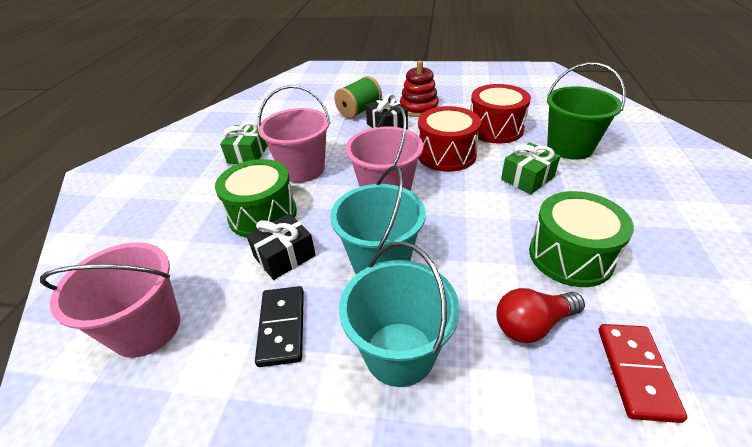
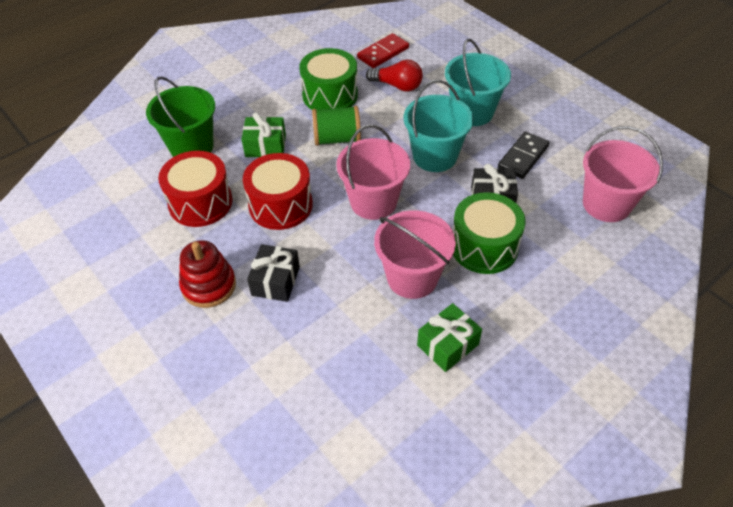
camera: 140 degrees left, 10 degrees up
(359, 111) = (266, 333): green spool -> green spool (337, 139)

